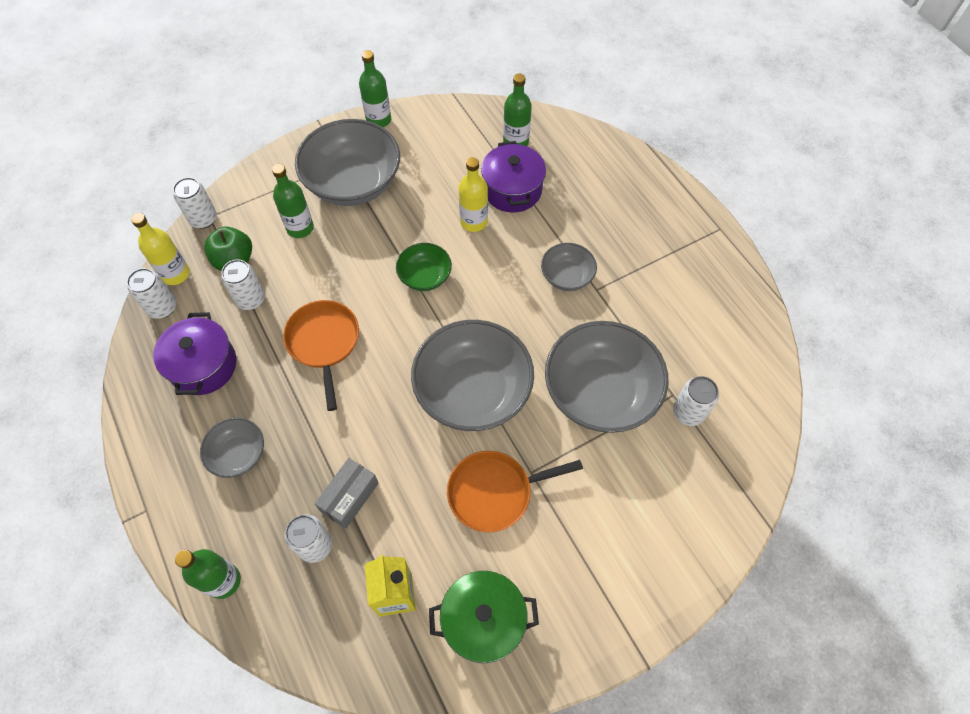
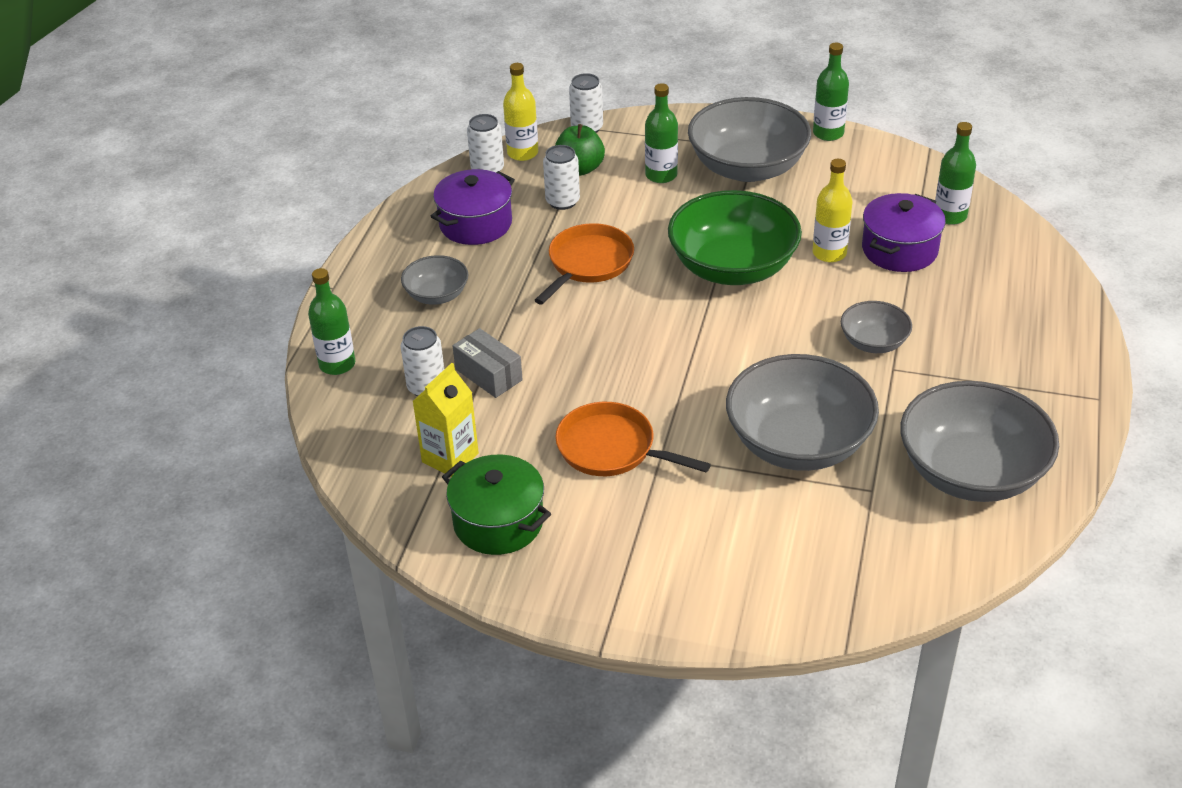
camera: 45 degrees right, 20 degrees down
(349, 497) = (488, 374): grey box -> grey box turned 60 degrees clockwise
(425, 276) = (732, 267): green bowl -> green bowl, size x1.98
(473, 391) = (678, 370): grey bowl -> grey bowl (971, 472)
(688, 412) = (871, 512): white can -> none

